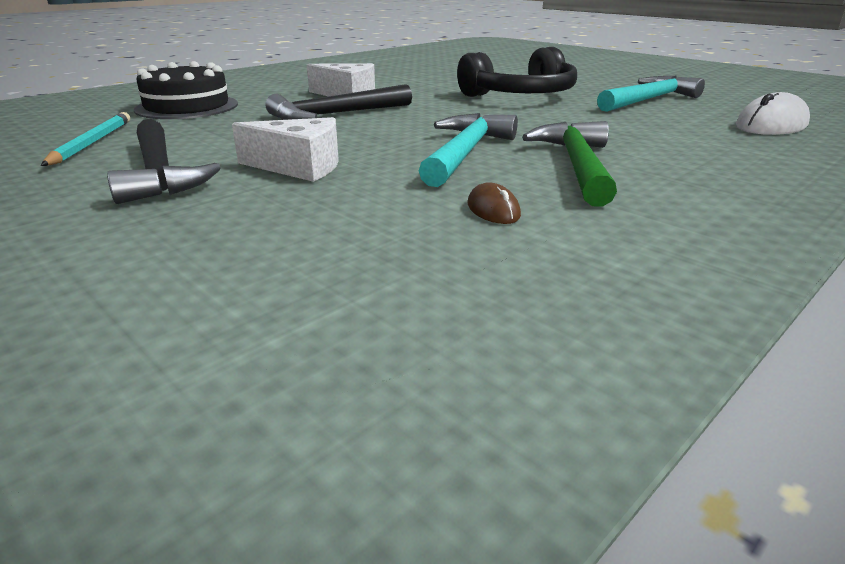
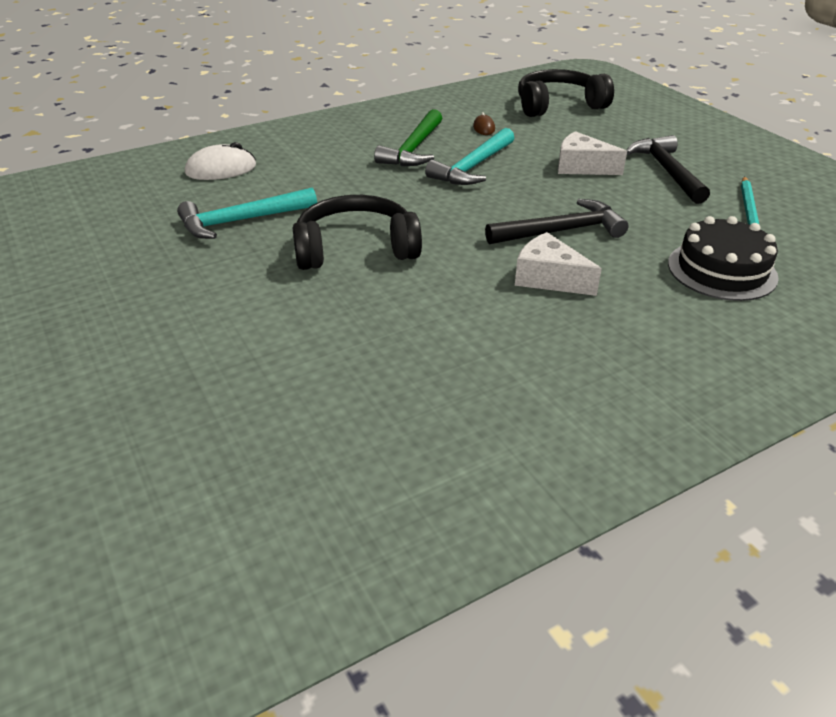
camera: 165 degrees left, 10 degrees up
(333, 298) = (558, 105): none -> black headphones

